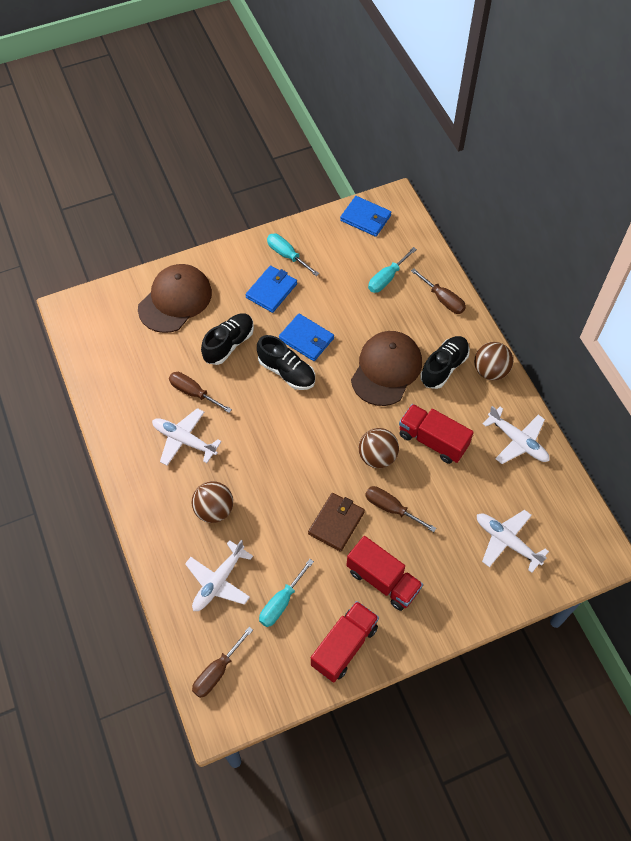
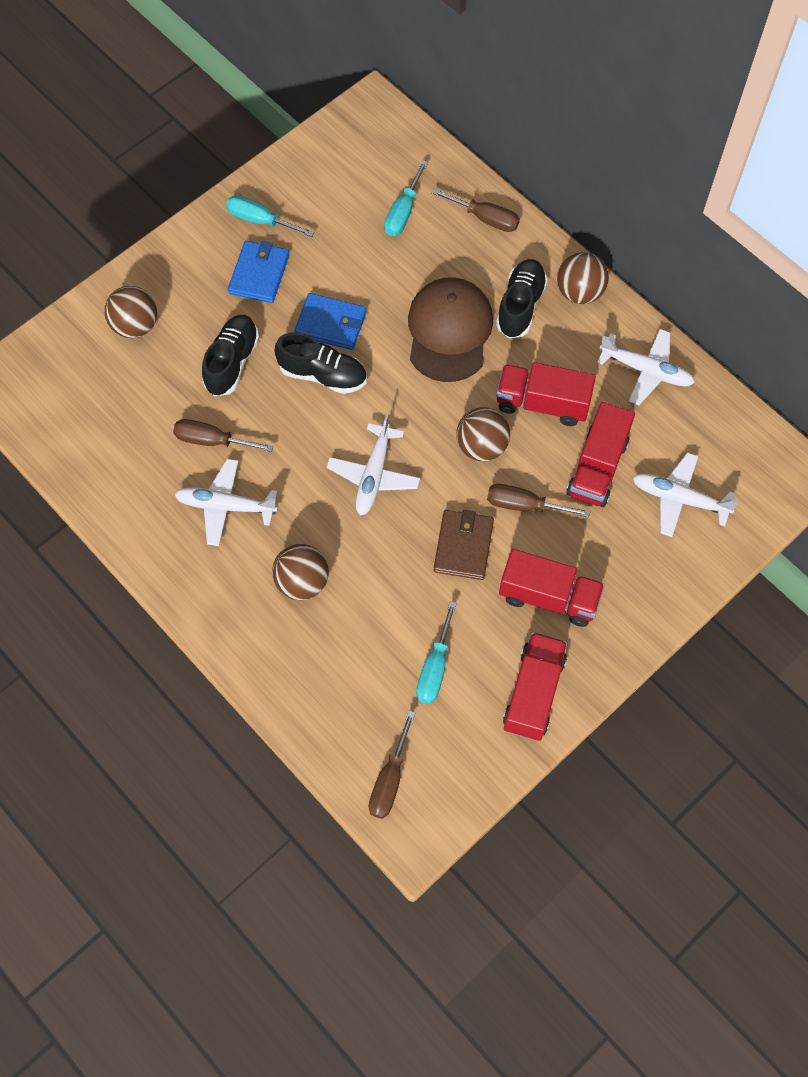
camera: 20 degrees left, 5 degrees up
(175, 300) = (135, 326): brown cap -> brown ball
(219, 581) = (345, 669): white plane -> white plane (374, 475)
(365, 218) = (343, 140): blue wallet -> none
(455, 499) = (597, 467): none -> red truck

